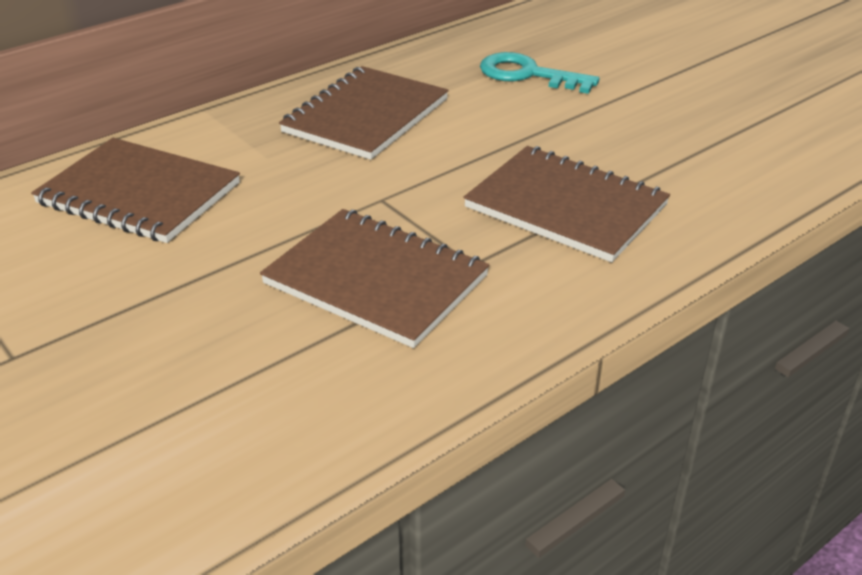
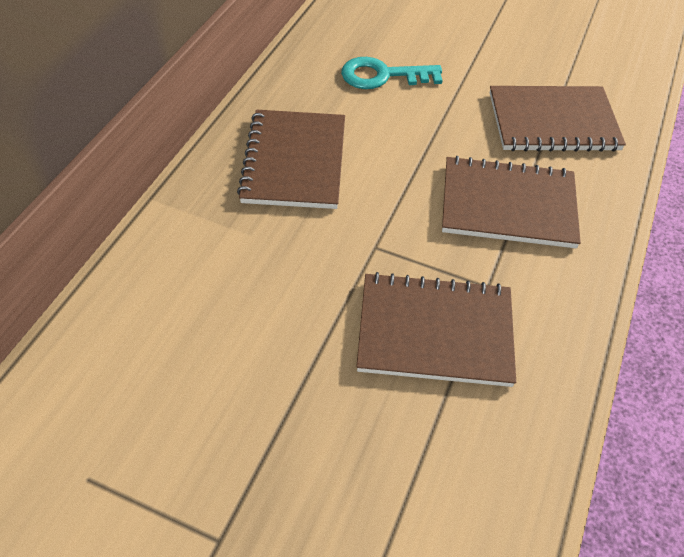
camera: 30 degrees left, 15 degrees up
(139, 194) = (175, 317): brown notebook -> brown notebook (553, 122)

